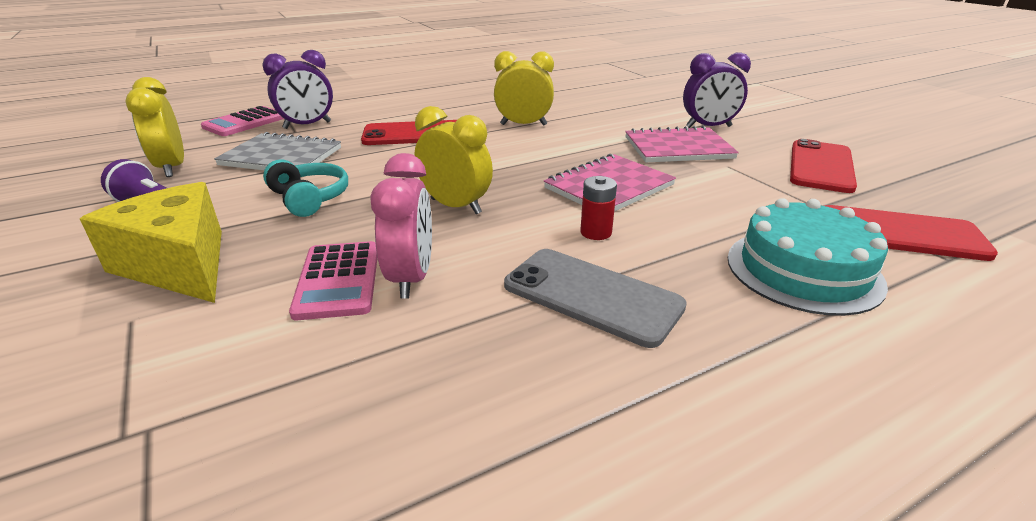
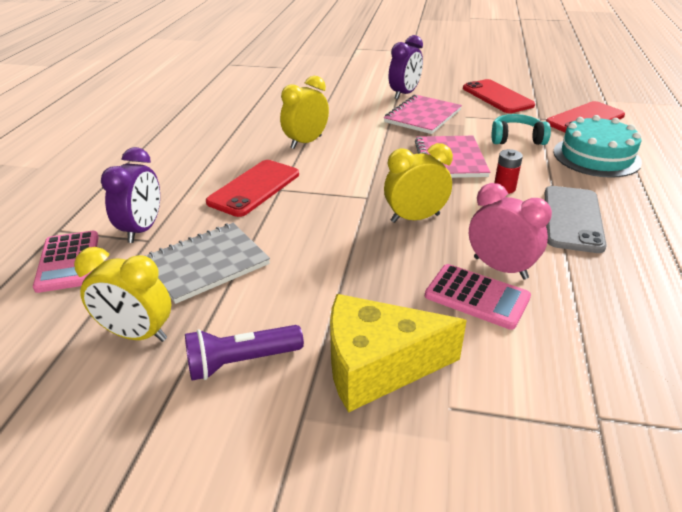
camera: 50 degrees left, 5 degrees up
(309, 198) = (324, 273): turquoise headphones -> turquoise headphones (516, 139)
(592, 296) = (572, 219): grey phone -> grey phone turned 60 degrees counterclockwise

